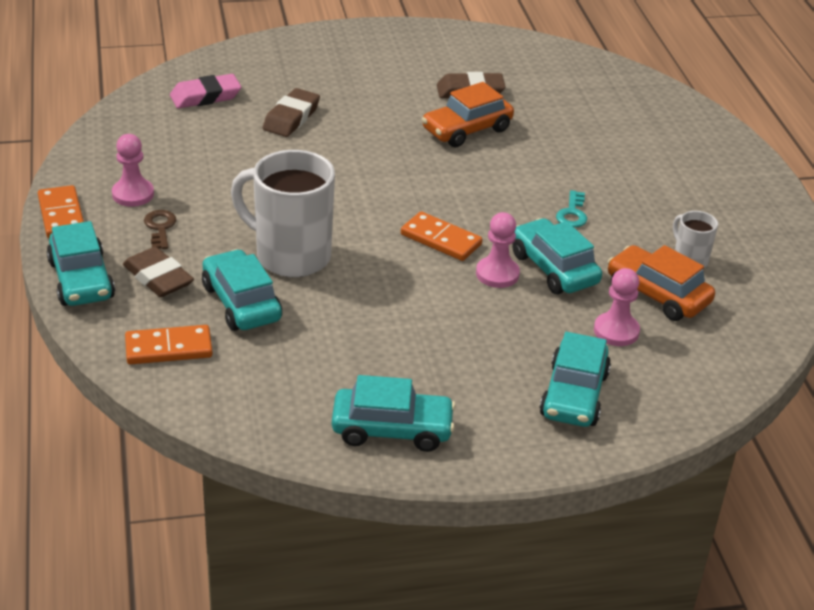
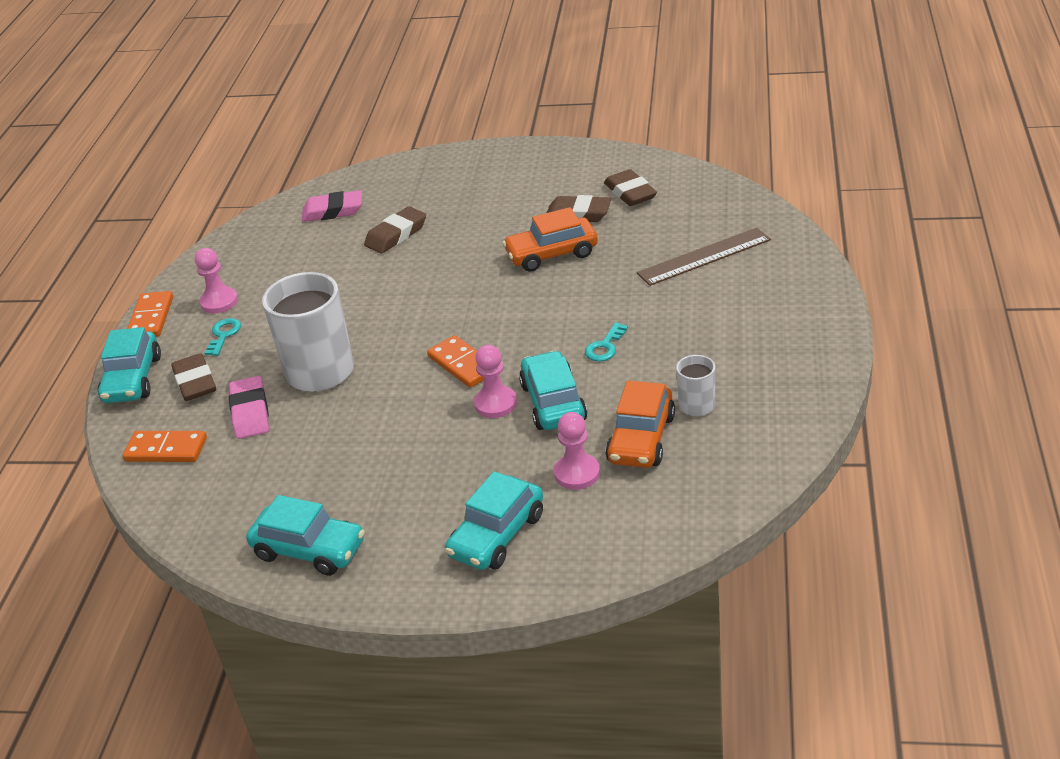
camera: 25 degrees right, 0 degrees up
(160, 228) = (223, 335): brown key -> turquoise key
(241, 303) = (250, 412): turquoise car -> pink eraser
(510, 69) = (630, 193): none -> brown eraser
(617, 126) = (704, 257): none -> brown ruler
(657, 294) = (641, 439): orange car -> orange car turned 135 degrees counterclockwise

